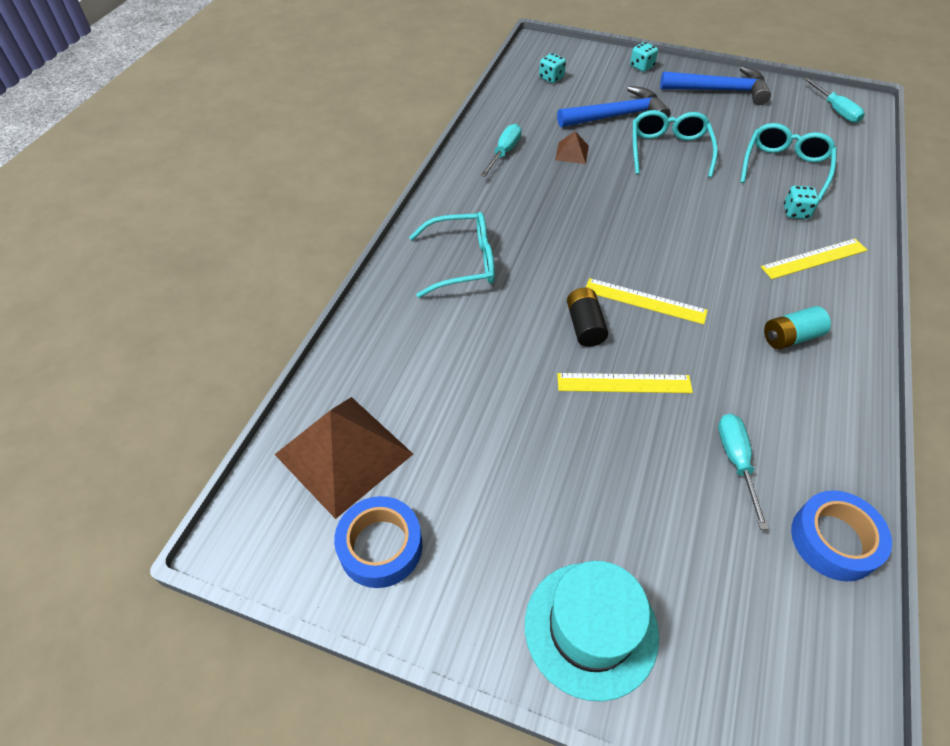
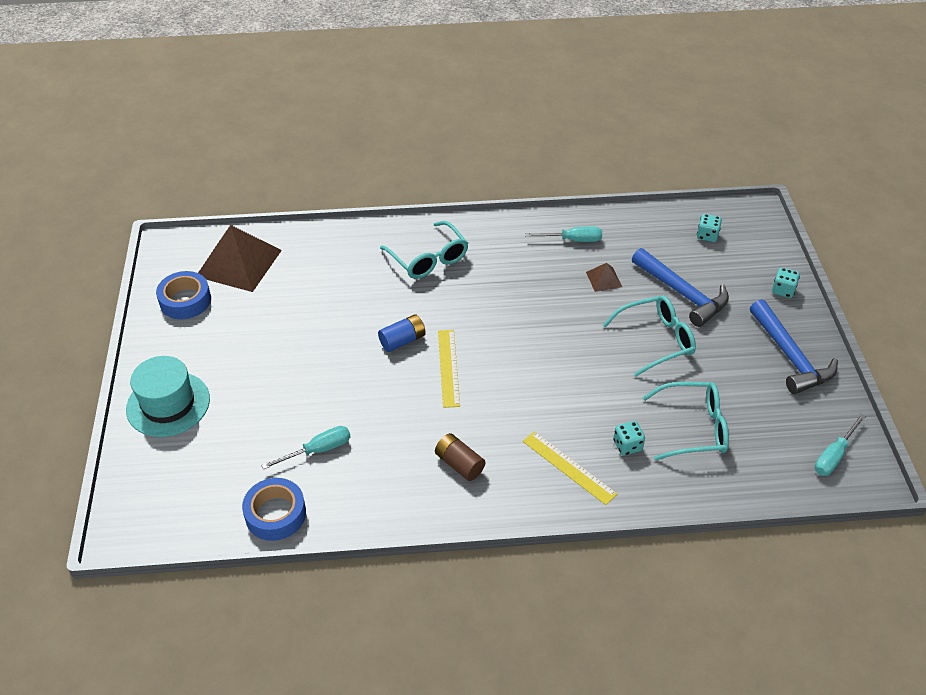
camera: 65 degrees right, 5 degrees down
(584, 326) = (402, 340): black battery -> blue battery
(624, 383) = (359, 375): yellow ruler -> none
(790, 337) = (459, 464): turquoise battery -> brown battery

